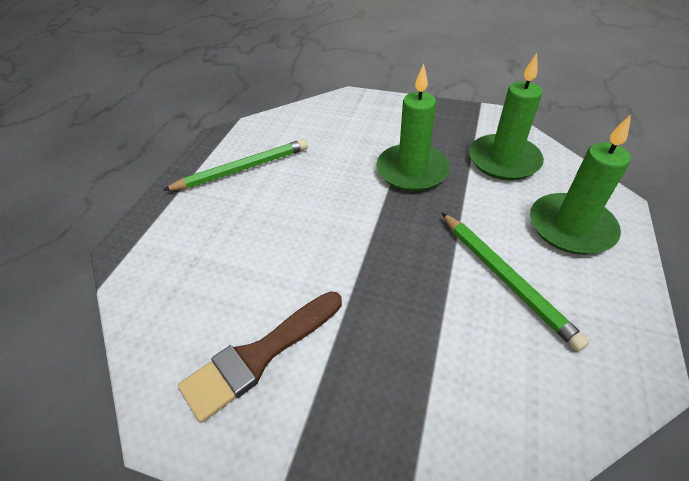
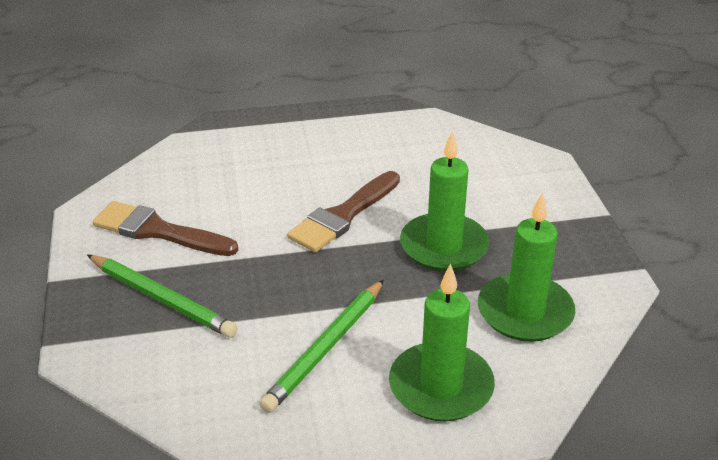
camera: 60 degrees right, 10 degrees down
(243, 169) = (356, 140): green pencil -> green pencil (162, 299)
(337, 209) = (343, 215): none -> brown brush

